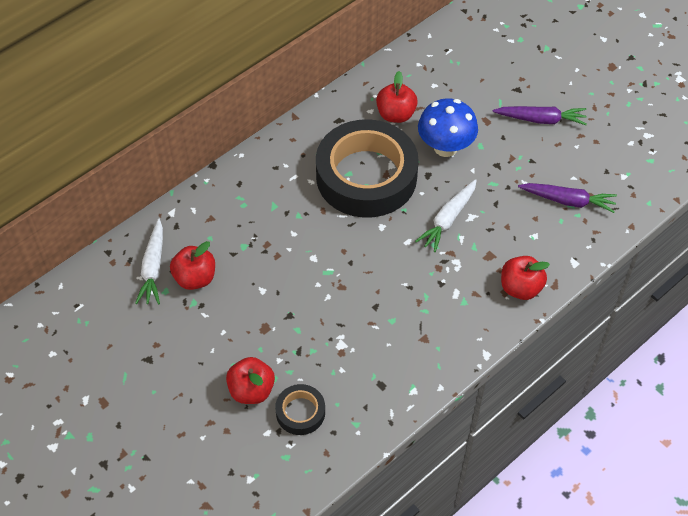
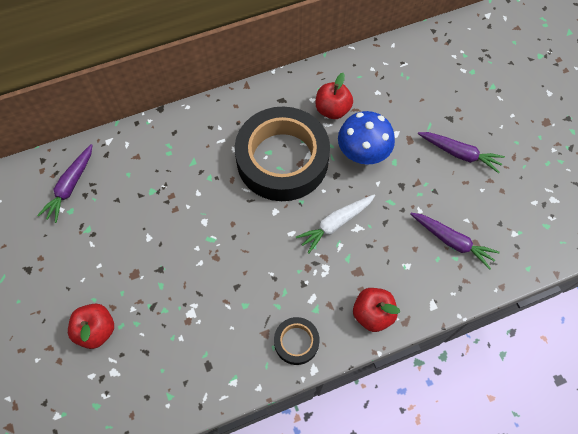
camera: 20 degrees right, 10 degrees up
(153, 268) = (70, 186): white carrot -> purple carrot
(195, 278) = (99, 207): red apple -> none
(300, 412) = (127, 367): black tape -> black tape (296, 342)

